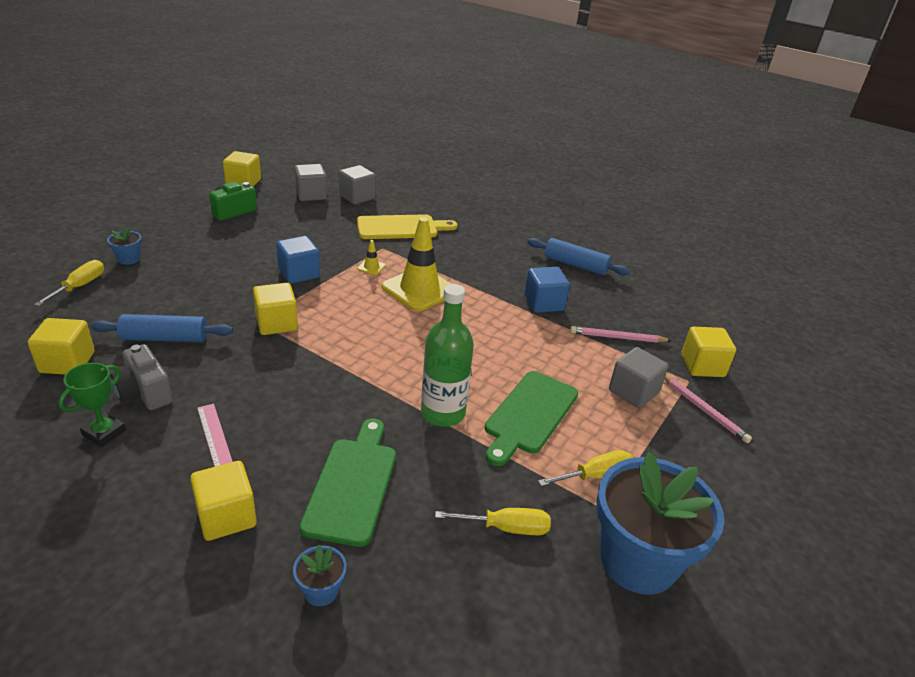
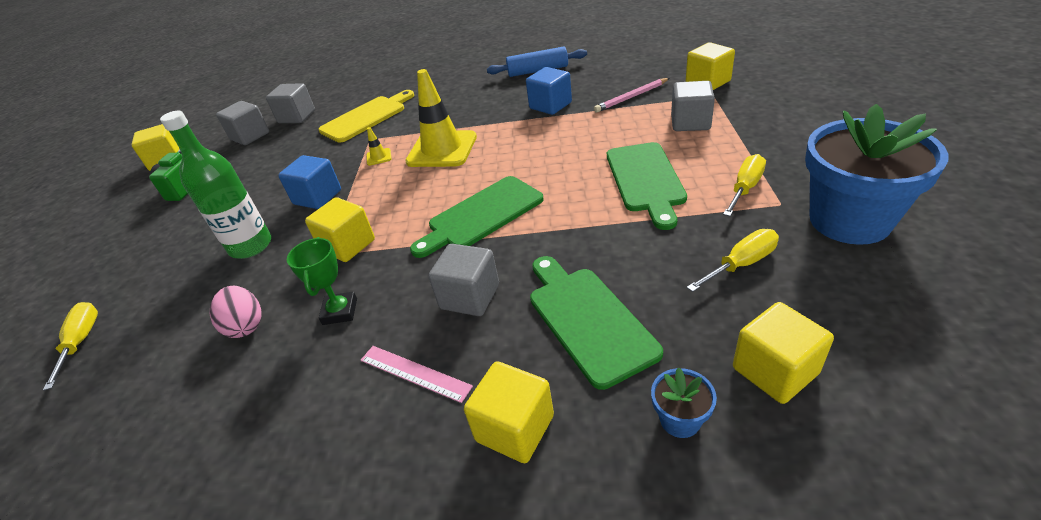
camera: 25 degrees left, 5 degrees up
(67, 362) = (155, 418): yellow cube -> yellow cube (775, 371)
(104, 433) = (286, 452): green trophy -> green trophy (340, 311)
(129, 259) = (113, 285): blue flower pot -> none
(145, 393) = (285, 385): grey camera -> none
(165, 338) = (246, 326): blue rolling pin -> pink egg
(303, 414) = (469, 297): none -> grey cube
(381, 360) = (481, 215): none -> green cutting board
(443, 413) = (582, 220): green bottle -> green bottle (251, 246)
(703, 410) = (746, 106): pink pencil -> none

